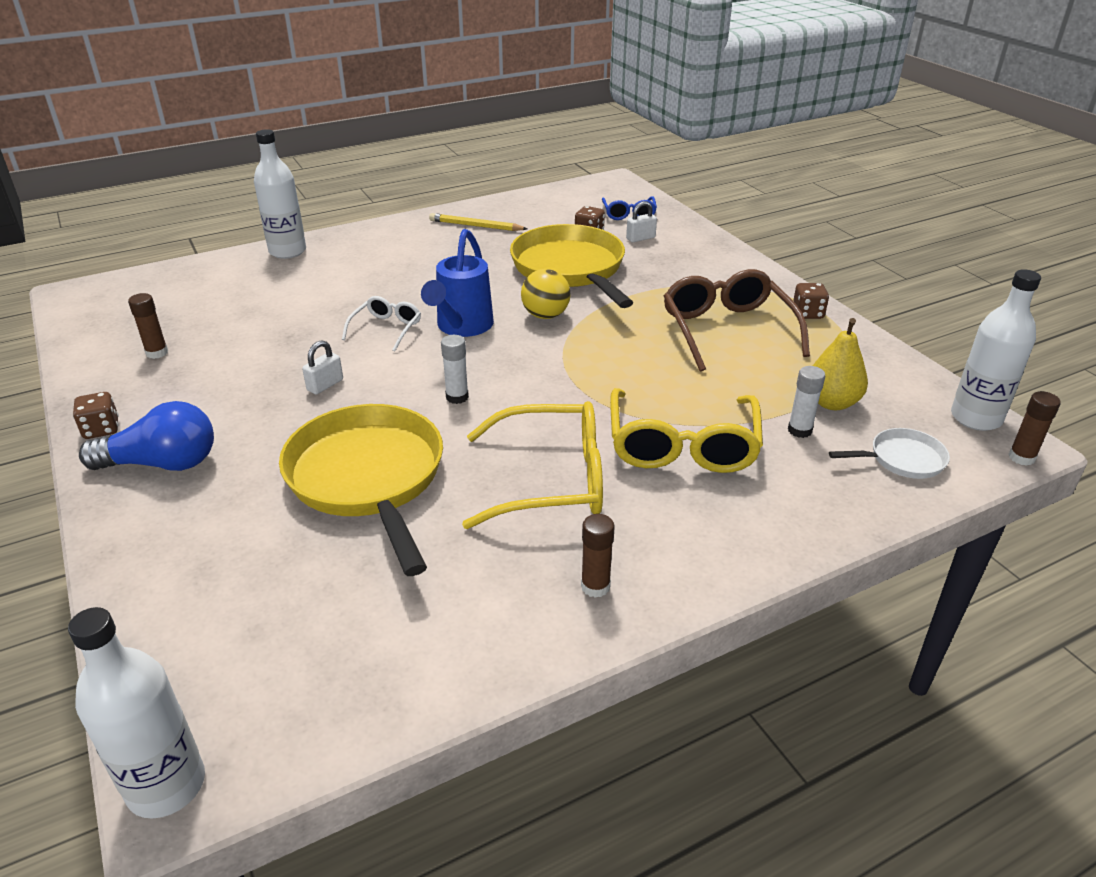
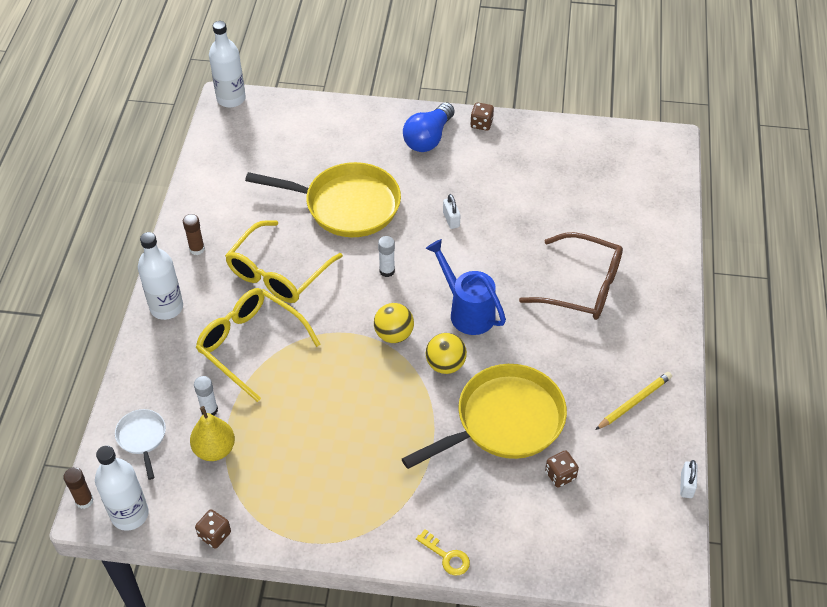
camera: 125 degrees right, 15 degrees up
(157, 353) = (552, 161): brown glue stick -> none
(287, 251) = (666, 264): white bottle -> white bottle (166, 307)
(386, 329) = (496, 272): white glasses -> none
(544, 357) = (394, 334): none -> yellow ball
(571, 269) = (503, 421): yellow pan -> yellow pan turned 45 degrees counterclockwise
(629, 214) = (581, 535): blue glasses -> none
(640, 238) = (523, 508): white padlock -> white padlock (686, 485)
(727, 330) = (337, 458): brown glasses -> brown glasses (582, 286)
(728, 253) = (446, 556): none -> yellow key
(807, 313) = (313, 529): brown dice -> brown dice (214, 535)
(902, 459) = (142, 438): white pan -> white pan turned 135 degrees clockwise

